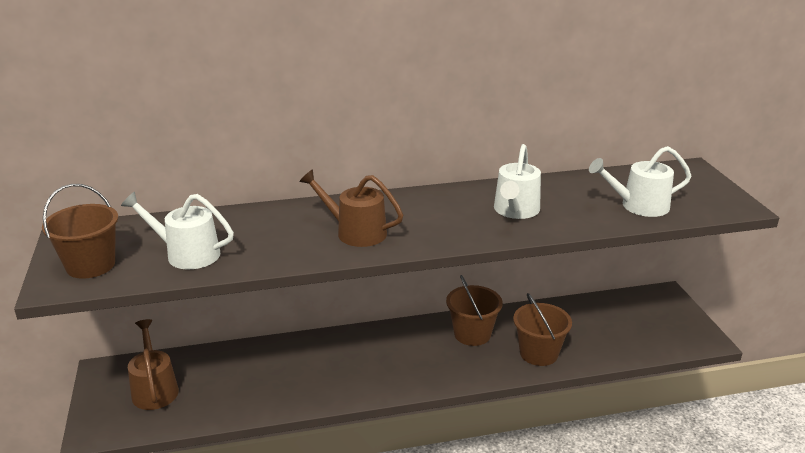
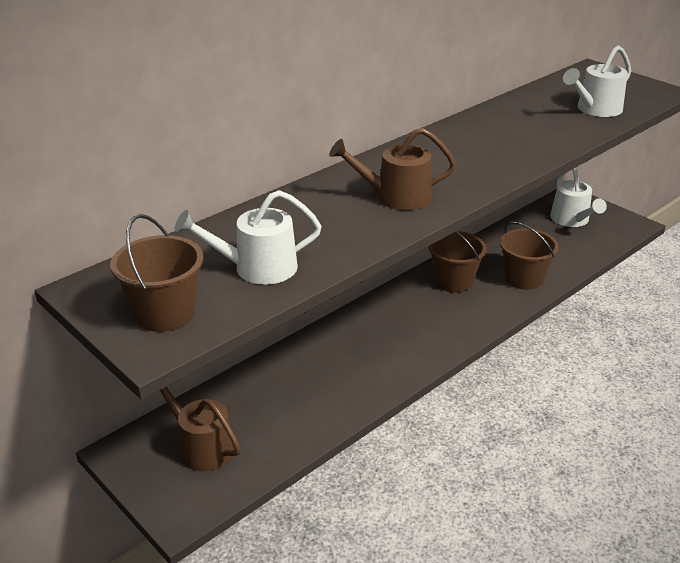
camera: 30 degrees left, 5 degrees up
(515, 211) = (507, 139): white watering can -> white watering can (572, 220)

